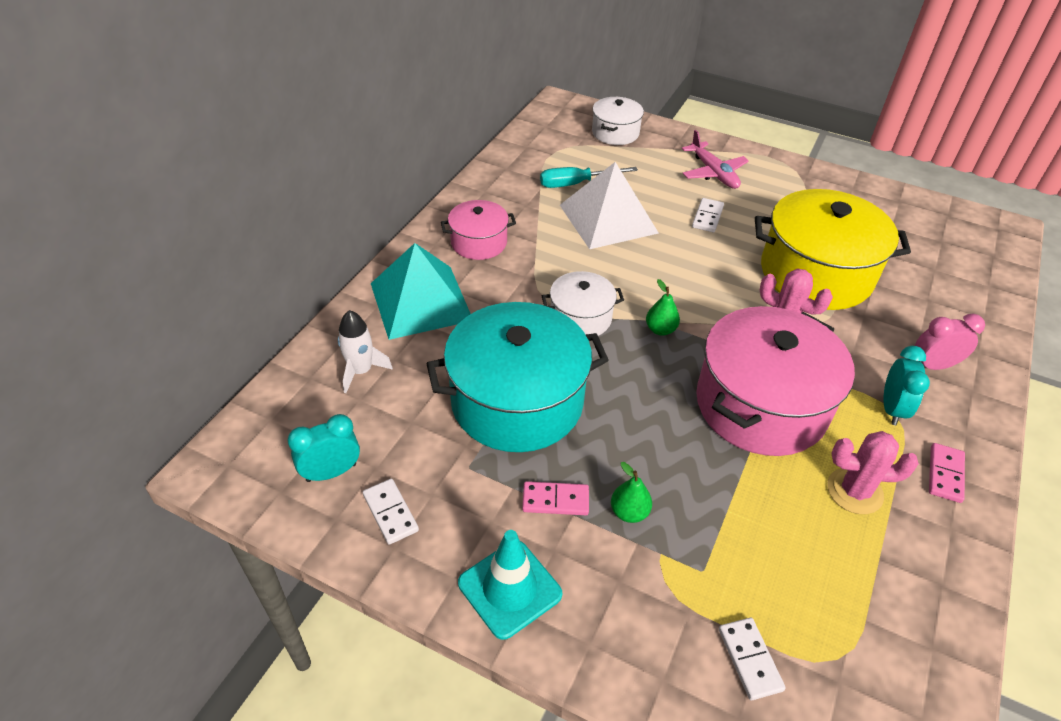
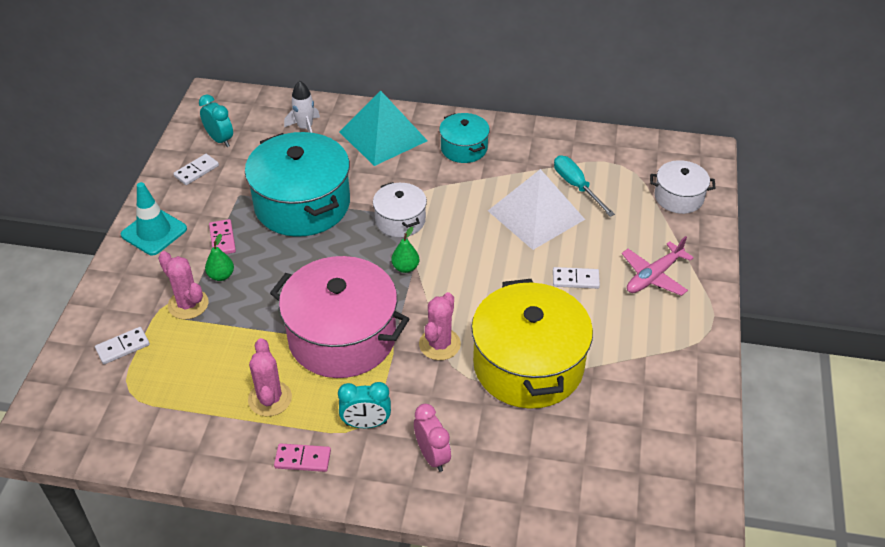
camera: 75 degrees right, 0 degrees up
(479, 242) = (464, 148): pink pot -> turquoise pot
(677, 560) = (188, 304): none -> pink cactus

